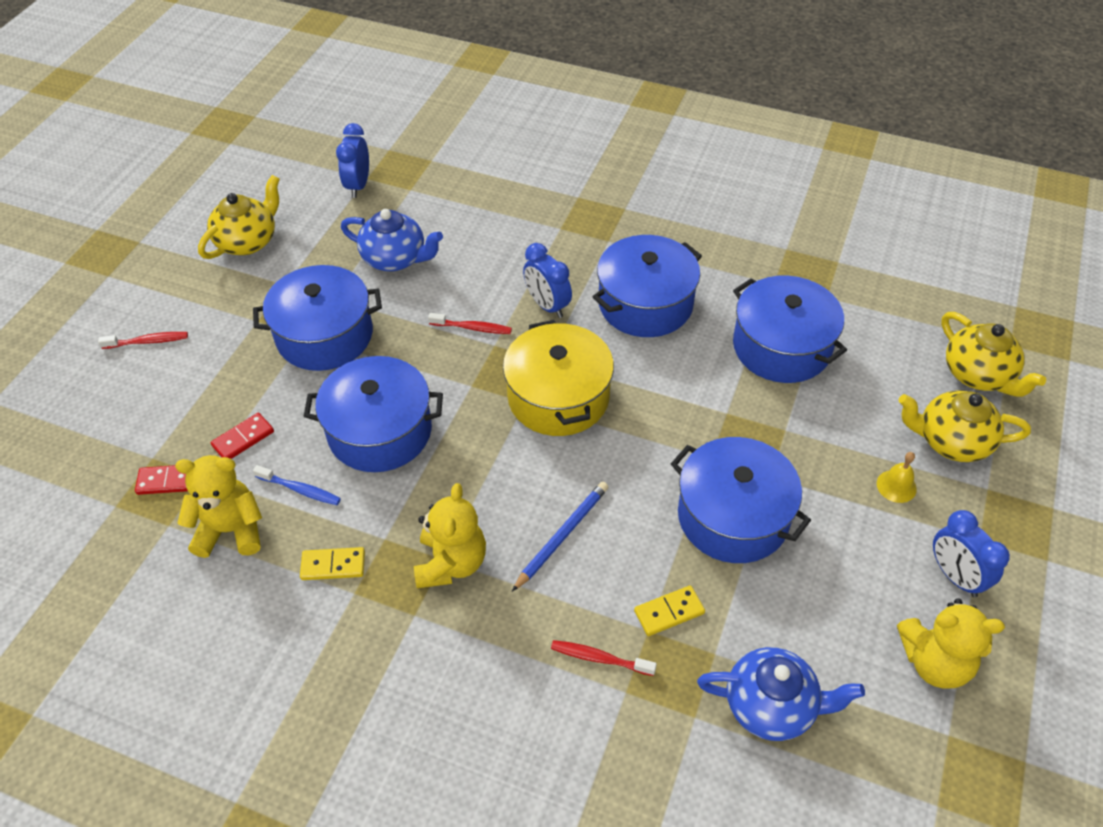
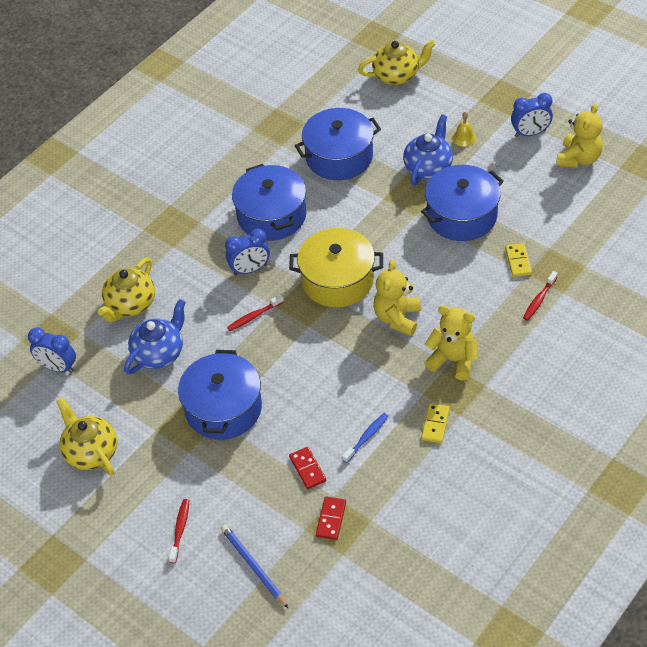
camera: 70 degrees left, 0 degrees up
(231, 530) = (388, 481): yellow teddy bear -> yellow teddy bear (397, 318)
(380, 431) = (331, 385): blue pot -> none
(473, 328) = (254, 316): red toothbrush -> red toothbrush turned 150 degrees counterclockwise
(562, 536) = (449, 300): blue pencil -> blue pencil (253, 566)
(771, 706) = (587, 232): blue teapot -> blue teapot (428, 167)
(951, 441) = (441, 104): yellow teapot -> yellow teapot (130, 304)

